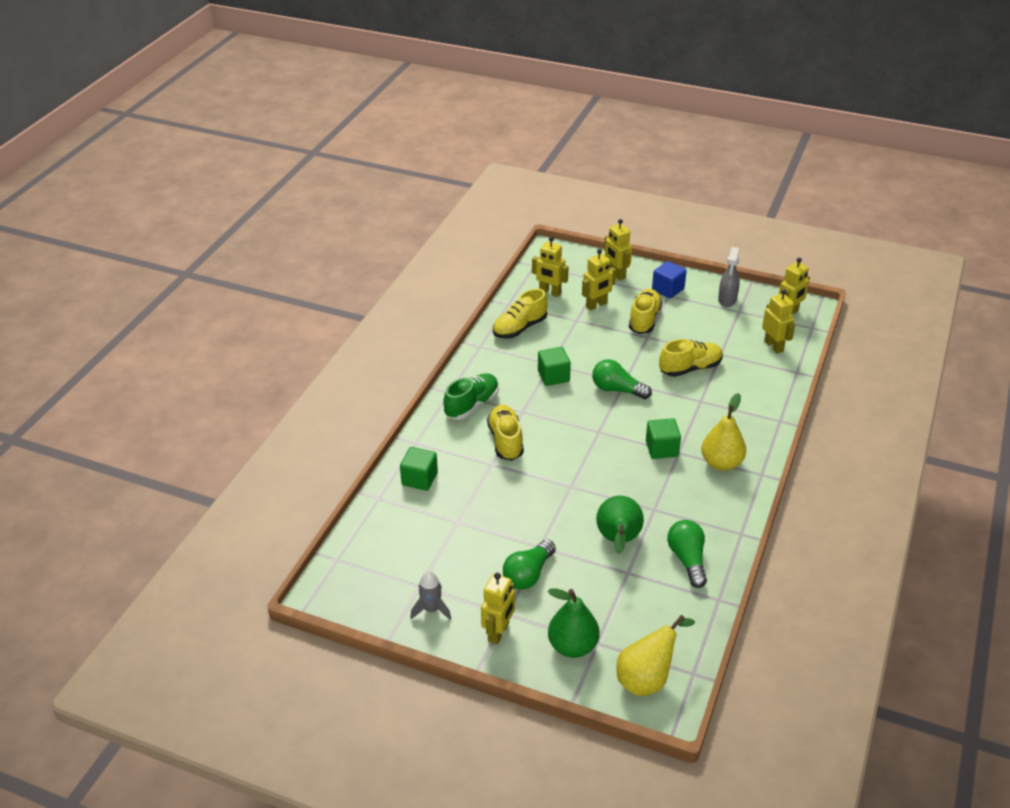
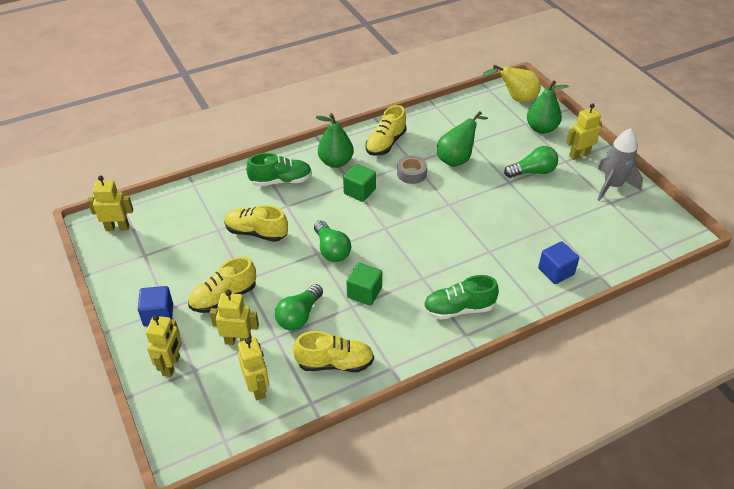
camera: 140 degrees left, 5 degrees up
(419, 479) = (556, 271): green cube -> blue cube
(431, 610) = (612, 186): grey rocket -> grey rocket, size x1.63
(506, 441) = (462, 262): yellow shoe -> yellow shoe (385, 143)
(640, 495) = (411, 173): none -> grey tape
(687, 559) = (429, 130): green light bulb -> green light bulb (299, 316)
(721, 463) = (336, 162): yellow pear -> green pear
(727, 300) = (134, 271): grey spray bottle -> none
(738, 417) = (281, 181): none -> green shoe
(774, 346) = (174, 211): yellow robot -> none

